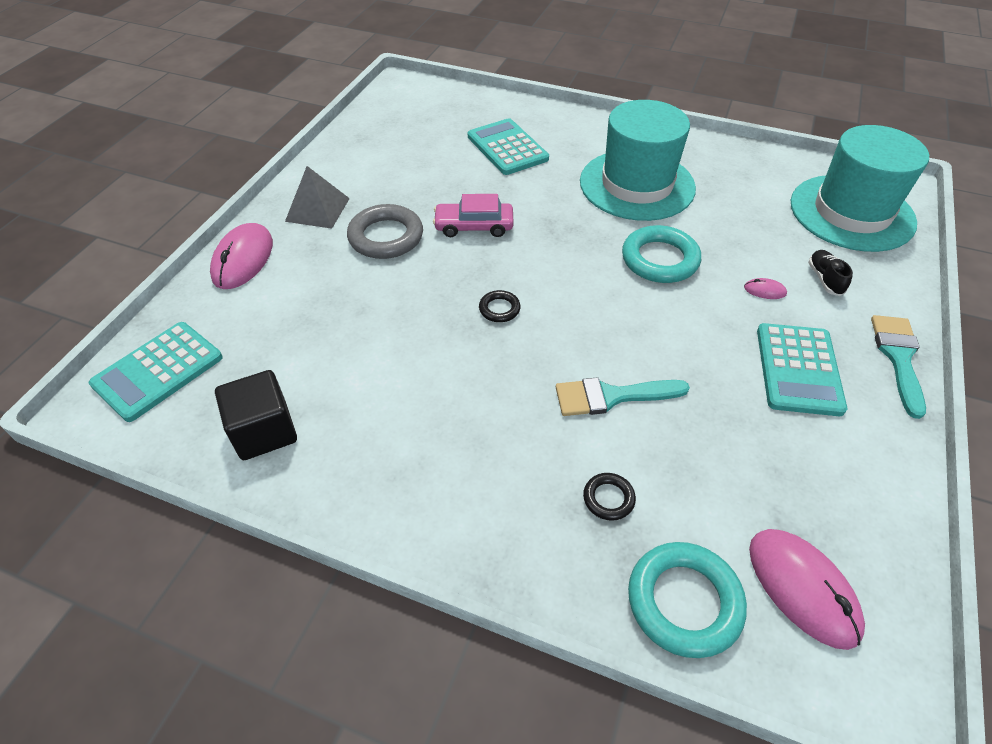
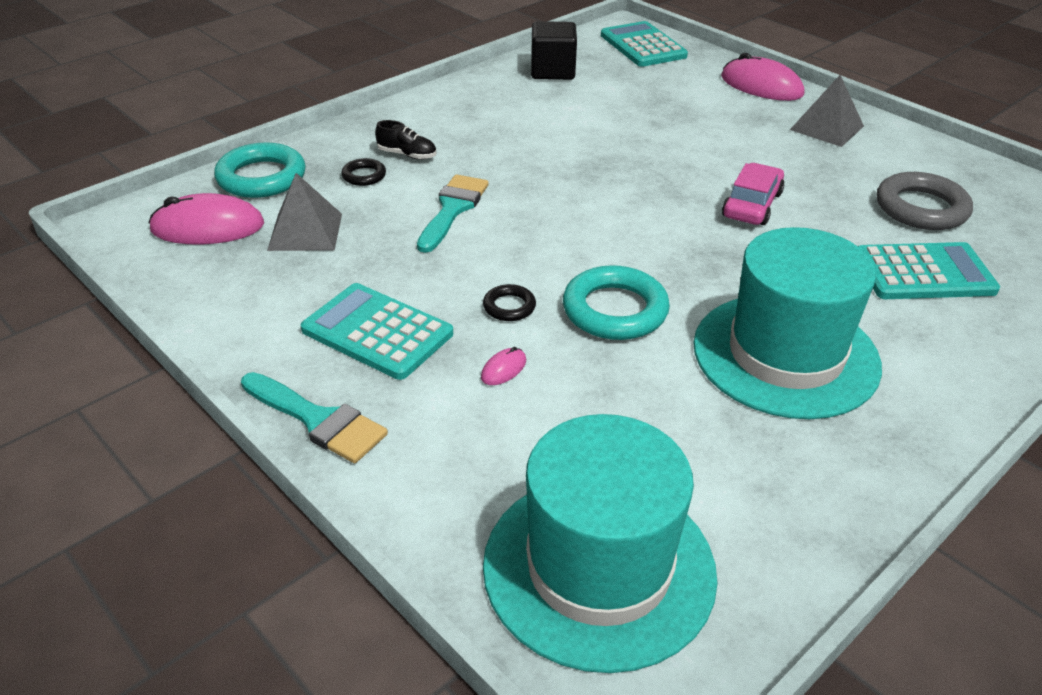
camera: 115 degrees right, 10 degrees down
(386, 237) = (759, 153): grey ring -> grey ring (921, 208)
(499, 309) = (608, 186): black ring -> black ring (509, 307)
(734, 492) = (305, 231): none -> grey pyramid
(824, 279) = (482, 436): black shoe -> black shoe (407, 155)

